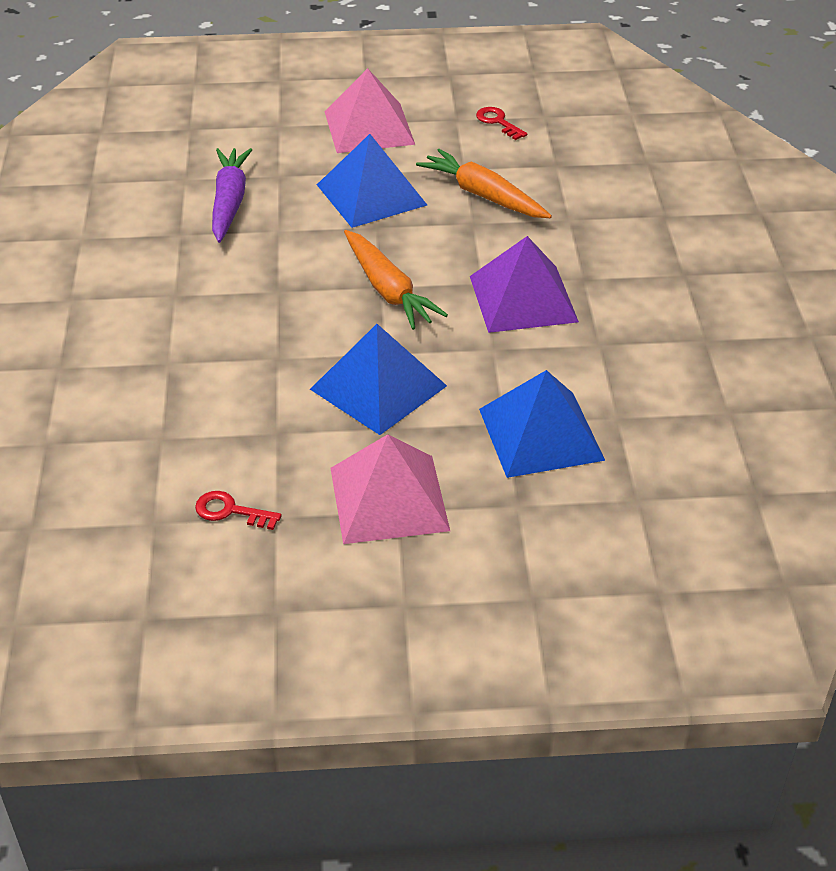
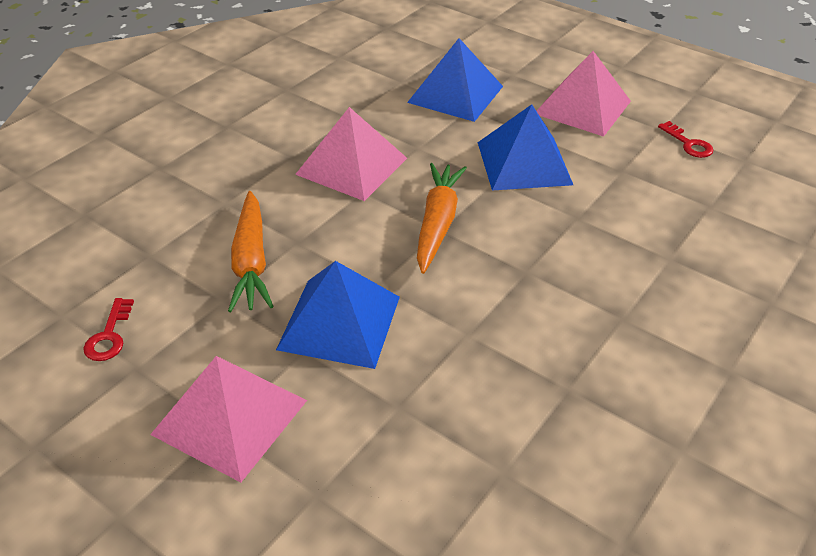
camera: 140 degrees left, 0 degrees up
(229, 202) = (483, 400): purple carrot -> none
(523, 299) = (352, 166): purple pyramid -> pink pyramid

